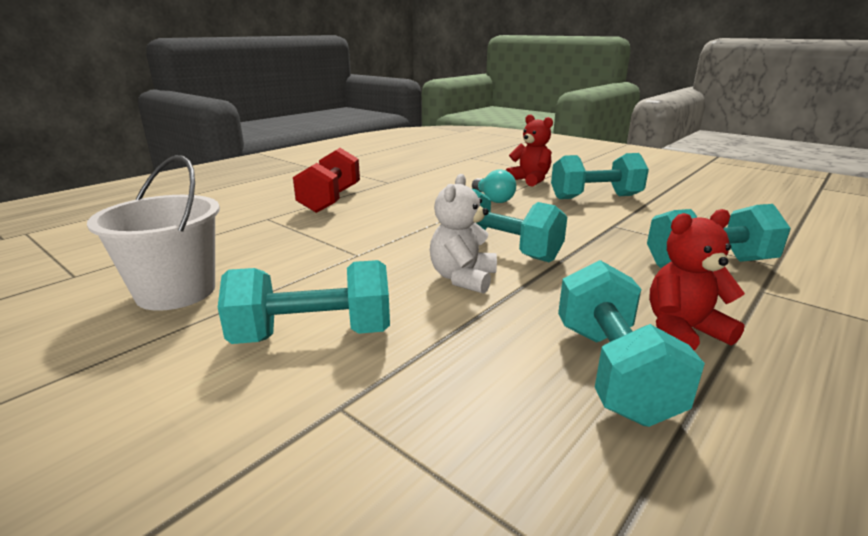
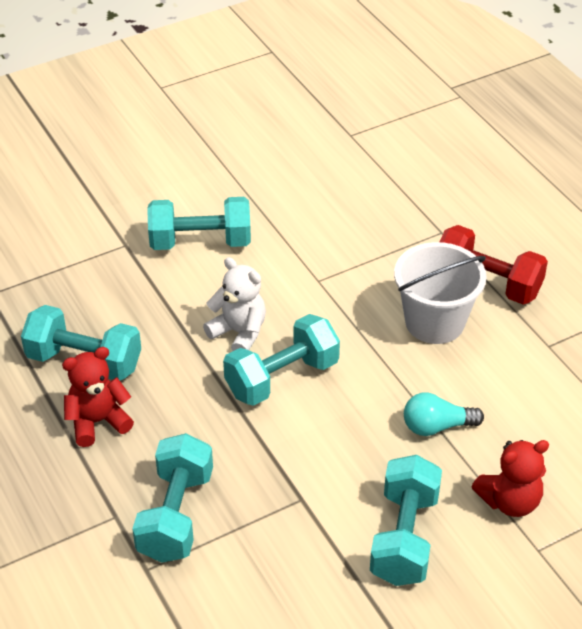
camera: 110 degrees right, 20 degrees up
(176, 291) = (296, 183): white bucket -> white bucket (434, 322)
(313, 335) = (200, 242): turquoise dumbbell -> turquoise dumbbell turned 75 degrees clockwise
(683, 331) = (98, 422): red teddy bear -> red teddy bear turned 120 degrees counterclockwise

